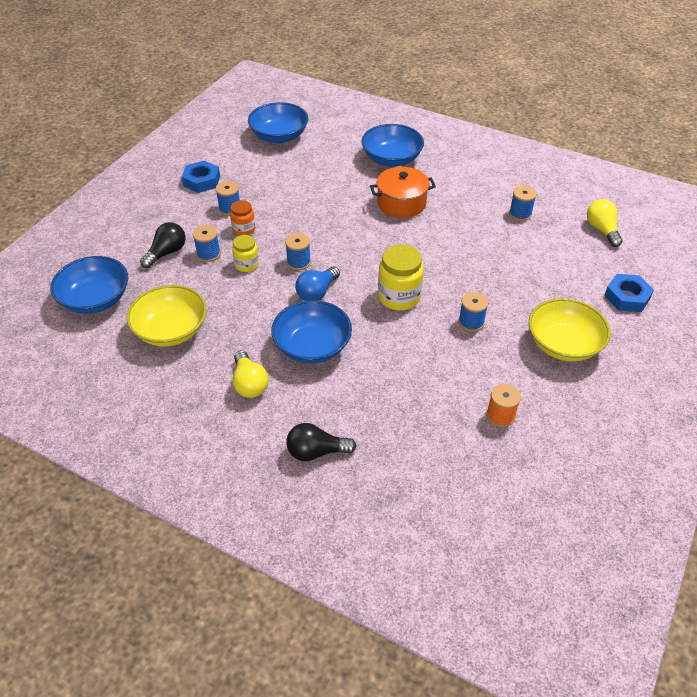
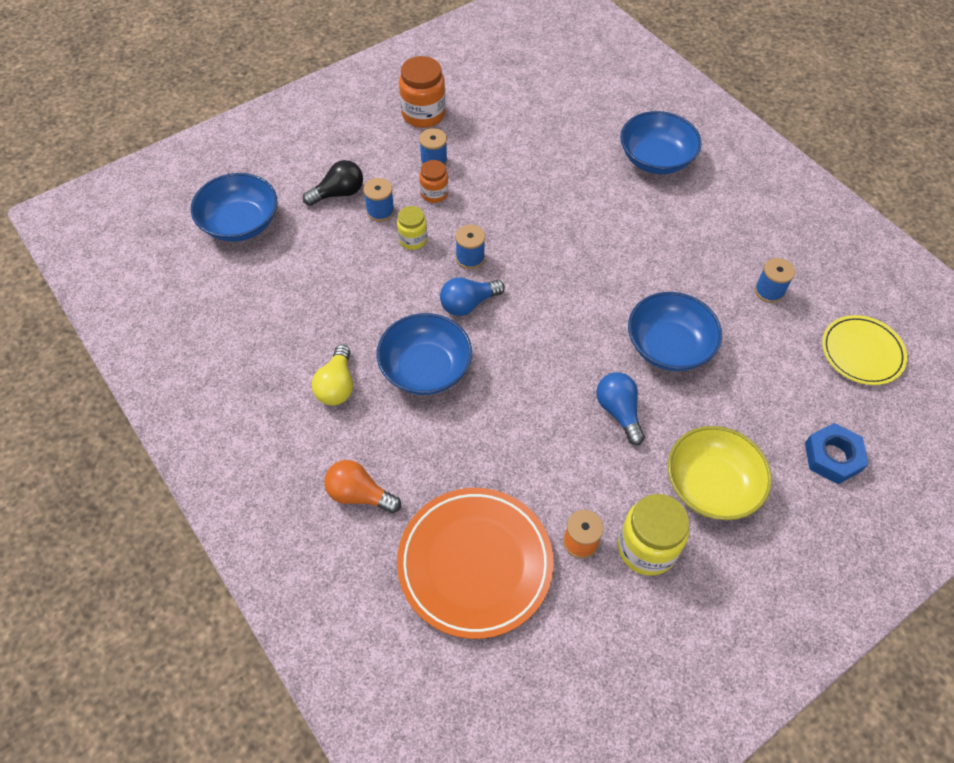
camera: 25 degrees right, 10 degrees up
(171, 330) = (293, 290): yellow bowl -> none
(201, 181) = (423, 114): blue nut -> orange jar
(279, 136) = (541, 83): blue bowl -> blue bowl (668, 346)
(316, 452) = (359, 494): black light bulb -> orange light bulb
(399, 297) = (555, 346): yellow jar -> yellow jar (646, 548)
(401, 203) = (631, 224): orange pot -> none
(435, 462) = (475, 564): none -> orange plate
(471, 322) = (618, 412): blue spool -> blue light bulb
(602, 230) = (861, 352): yellow light bulb -> yellow plate

